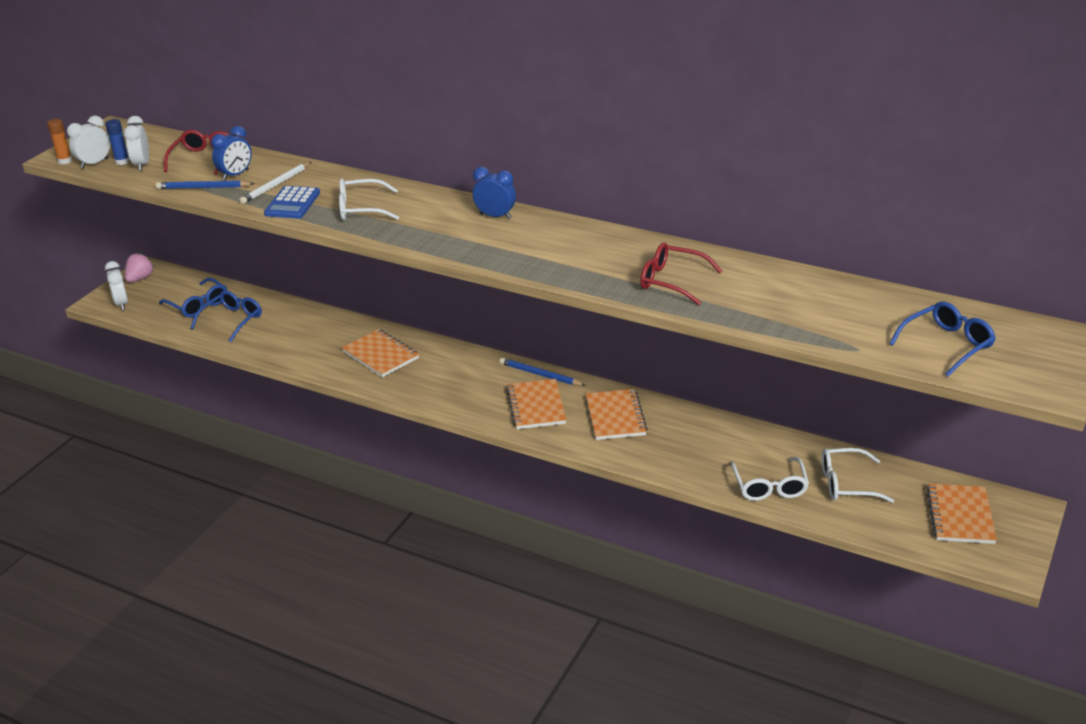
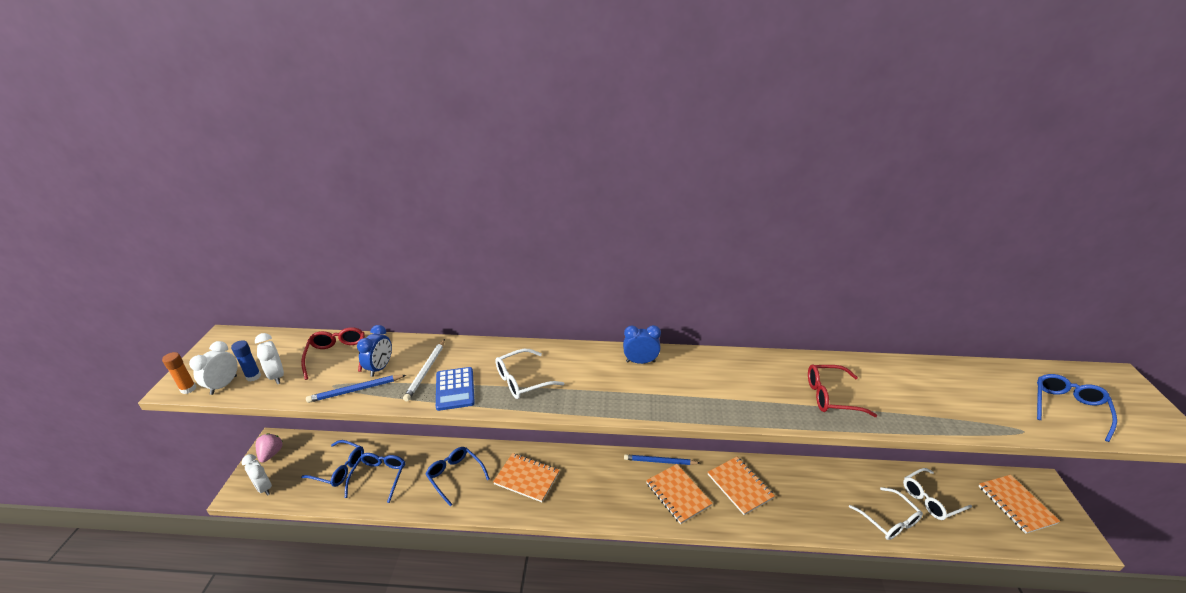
camera: 25 degrees left, 0 degrees up
(308, 336) = (455, 476): none -> blue glasses

